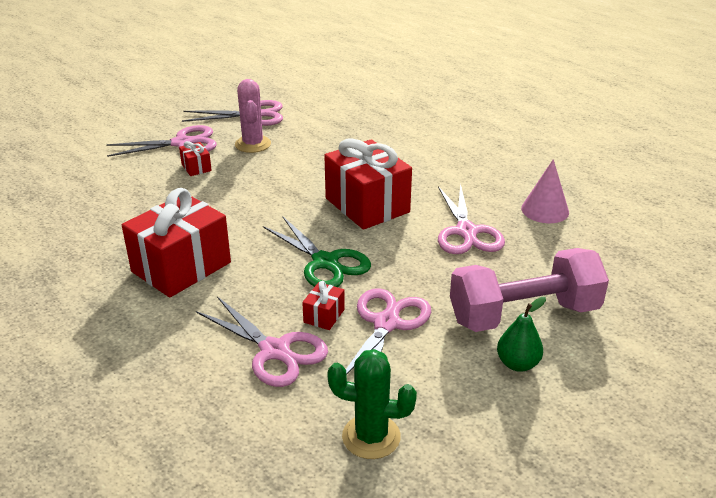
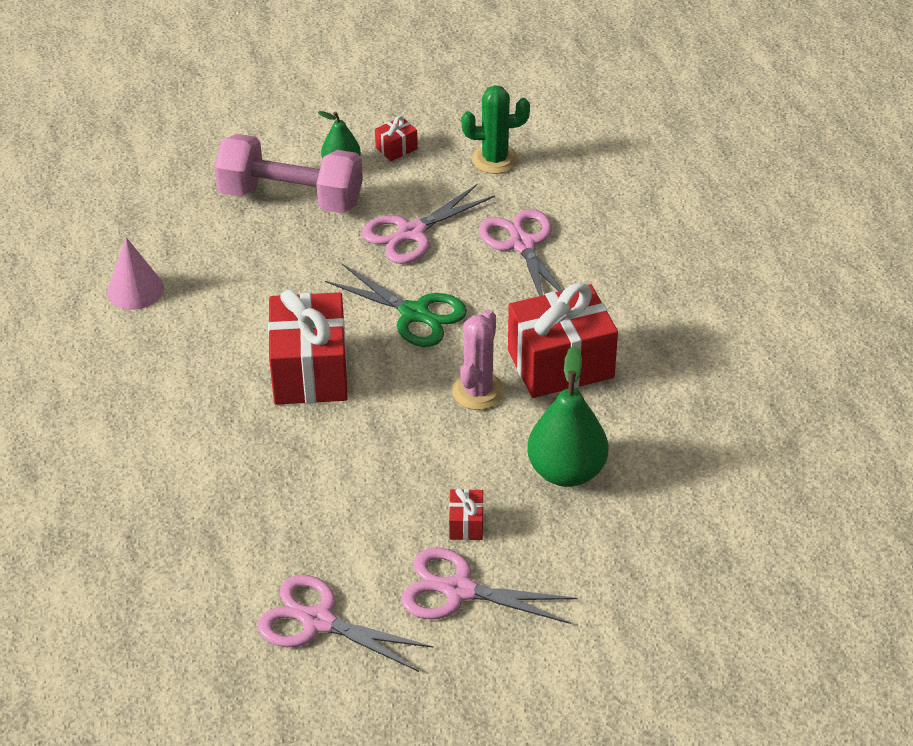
camera: 150 degrees left, 10 degrees up
(143, 208) = (566, 471): none -> green pear
(253, 144) = (363, 544): pink cactus -> pink cactus (478, 391)
(324, 316) = (459, 259): red gift -> red gift (396, 148)
(325, 262) = (415, 314): green scissors -> green scissors turned 135 degrees clockwise
(371, 437) = (495, 159): green cactus -> green cactus turned 45 degrees counterclockwise
(466, 232) = (244, 295): pink scissors -> none

